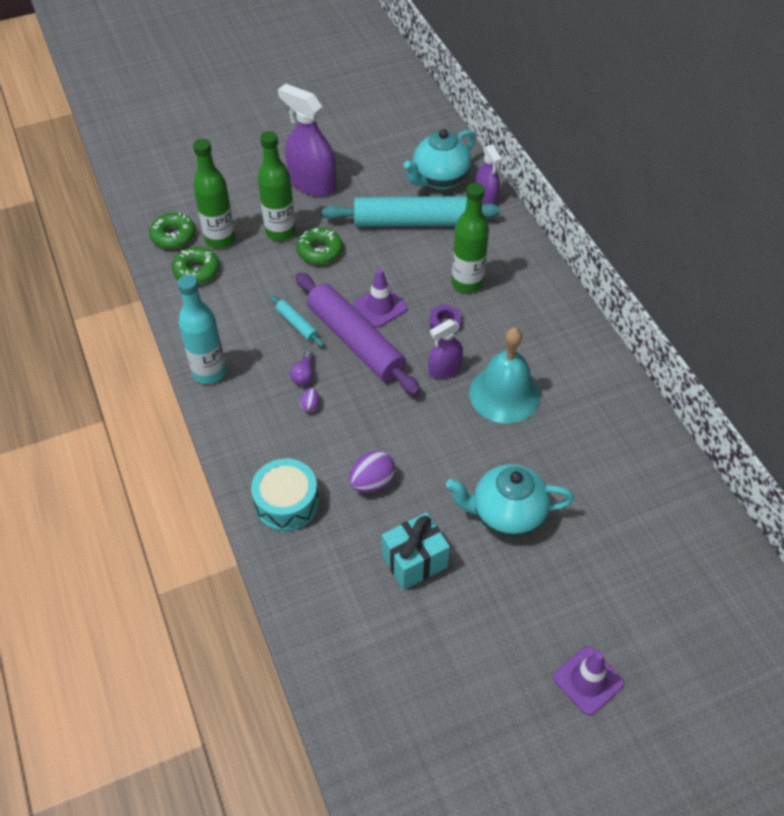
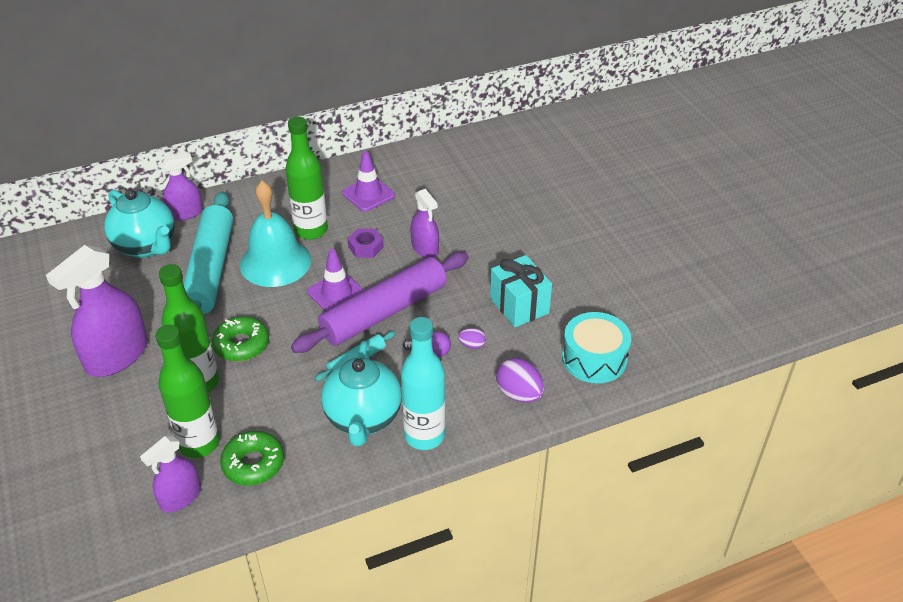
camera: 90 degrees left, 10 degrees down
(173, 236) = (180, 497): green donut -> purple spray bottle
(372, 482) = (562, 298): purple egg -> purple egg (519, 394)
(414, 561) = (642, 271): turquoise gift -> turquoise gift (519, 306)
(504, 394) = (456, 211): turquoise bell -> turquoise bell (275, 262)
(506, 515) = (586, 216): turquoise teapot -> turquoise teapot (363, 418)
(588, 680) = (723, 183): purple traffic cone -> purple traffic cone (368, 194)

